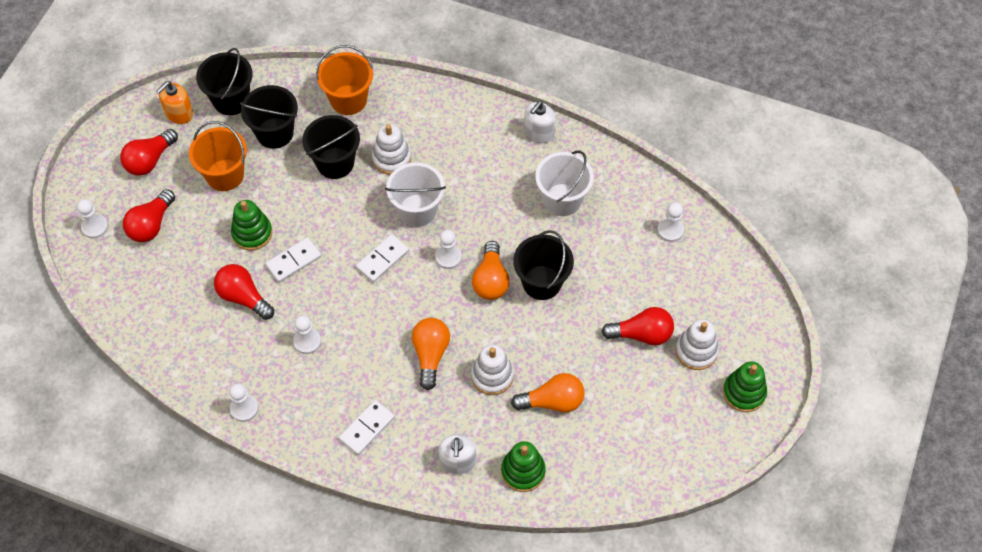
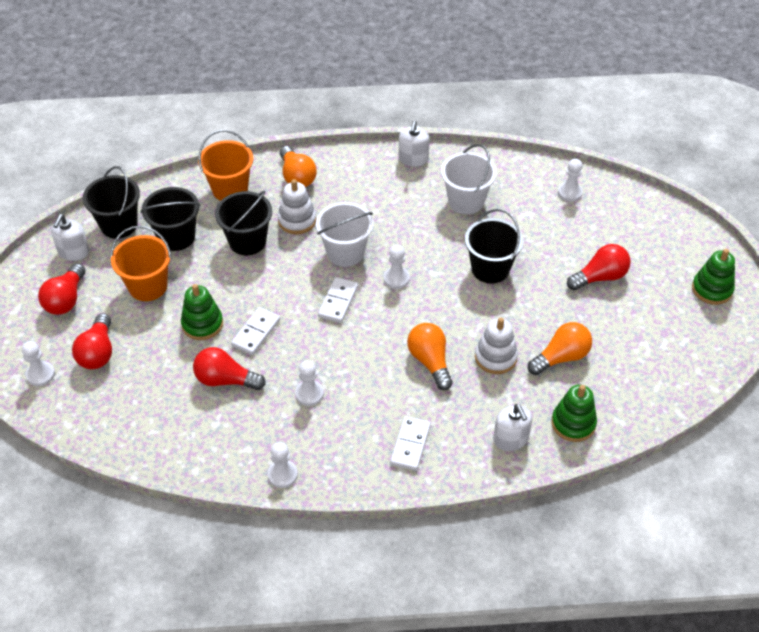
camera: 25 degrees left, 10 degrees down
(179, 113) = (73, 252): orange soap dispenser -> white soap dispenser
(491, 280) = (445, 283): orange light bulb -> orange light bulb (297, 177)
(696, 351) = (652, 273): white stacking toy -> none

